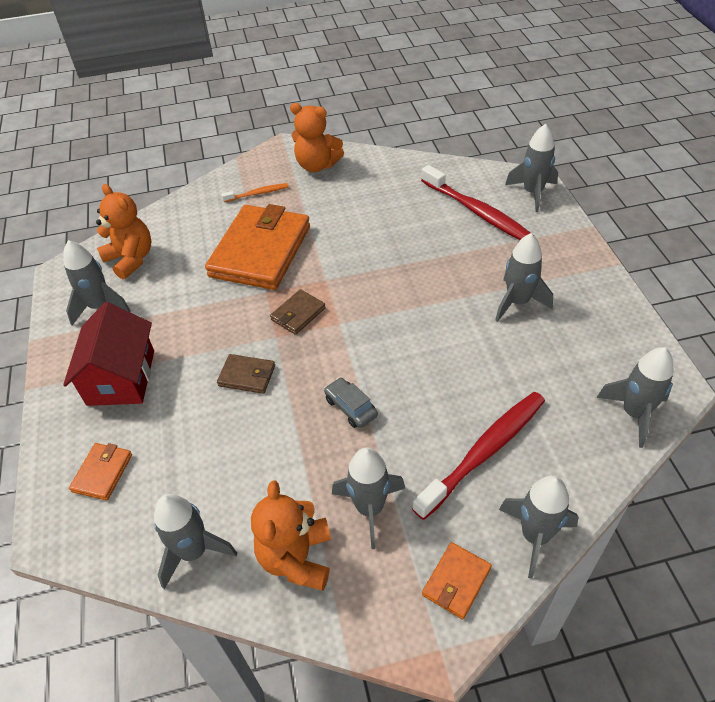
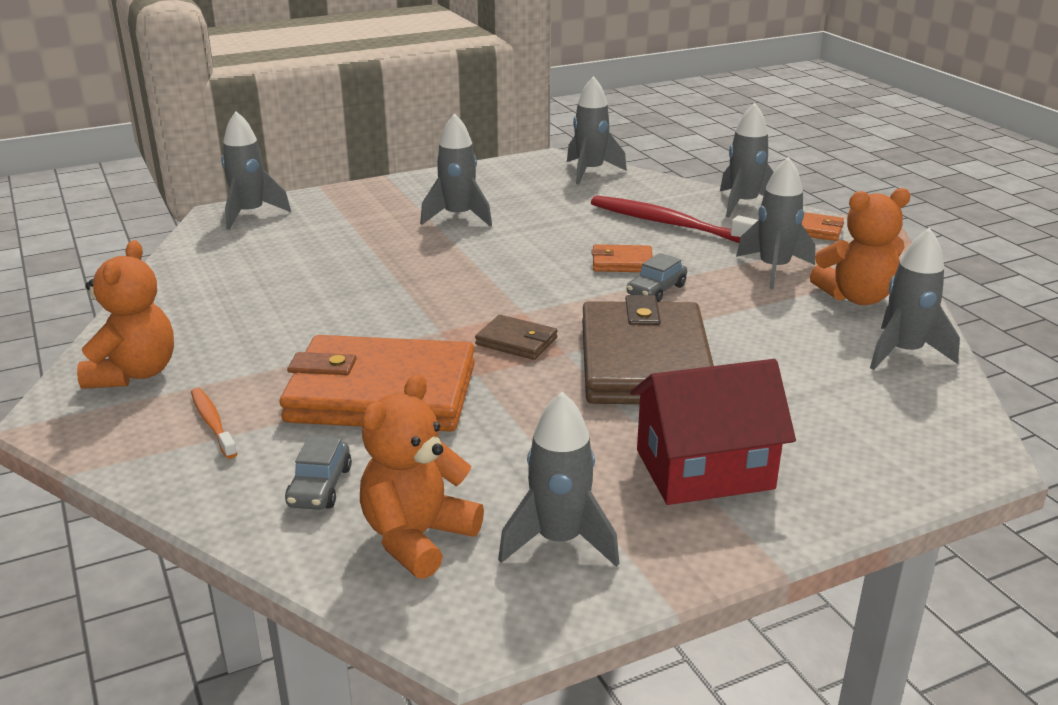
camera: 105 degrees left, 20 degrees down
(102, 473) = (867, 441): orange wallet -> orange wallet (622, 262)
(186, 229) = (320, 487): none -> grey car
(247, 376) = (644, 362): brown wallet -> brown wallet, size x2.31
(477, 212) = (288, 243): red toothbrush -> none

